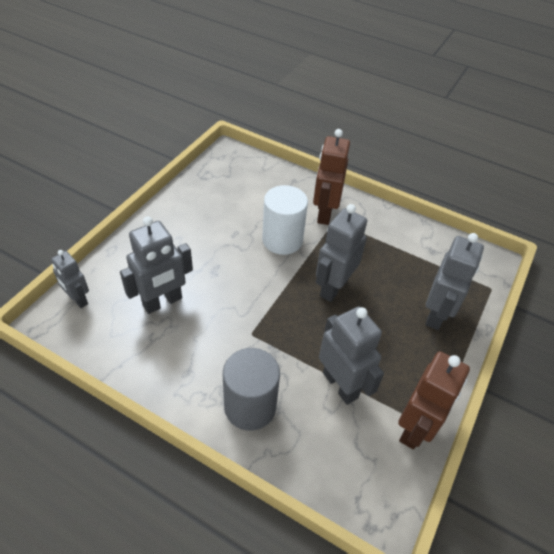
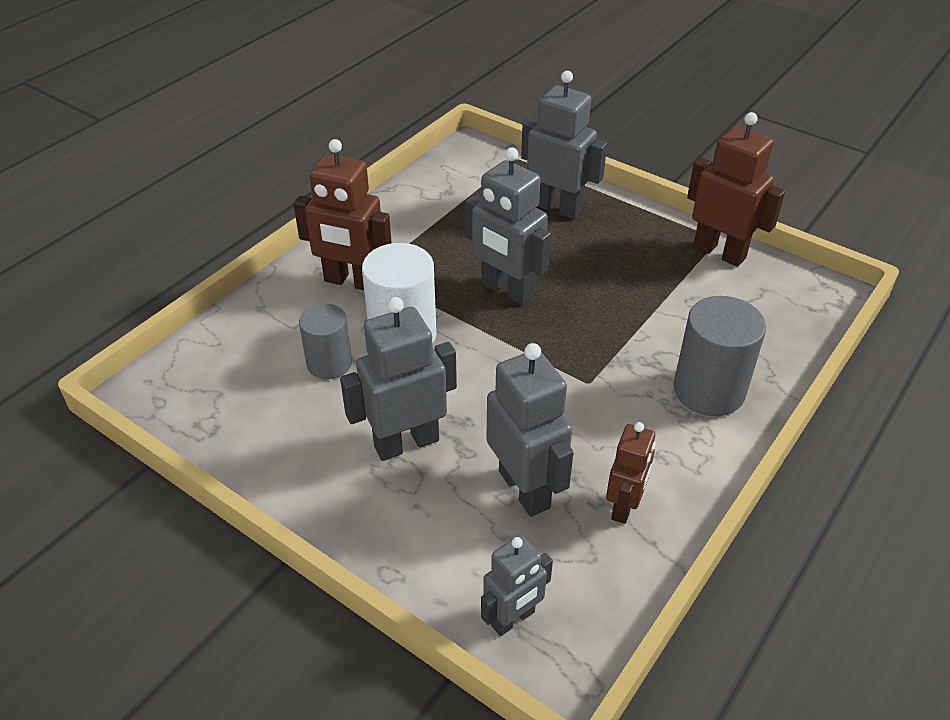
camera: 80 degrees left, 5 degrees down
(148, 351) = (624, 506): none -> brown robot
(254, 212) = (329, 363): none -> grey cylinder
(340, 385) = (667, 303): grey robot -> grey robot (406, 443)

